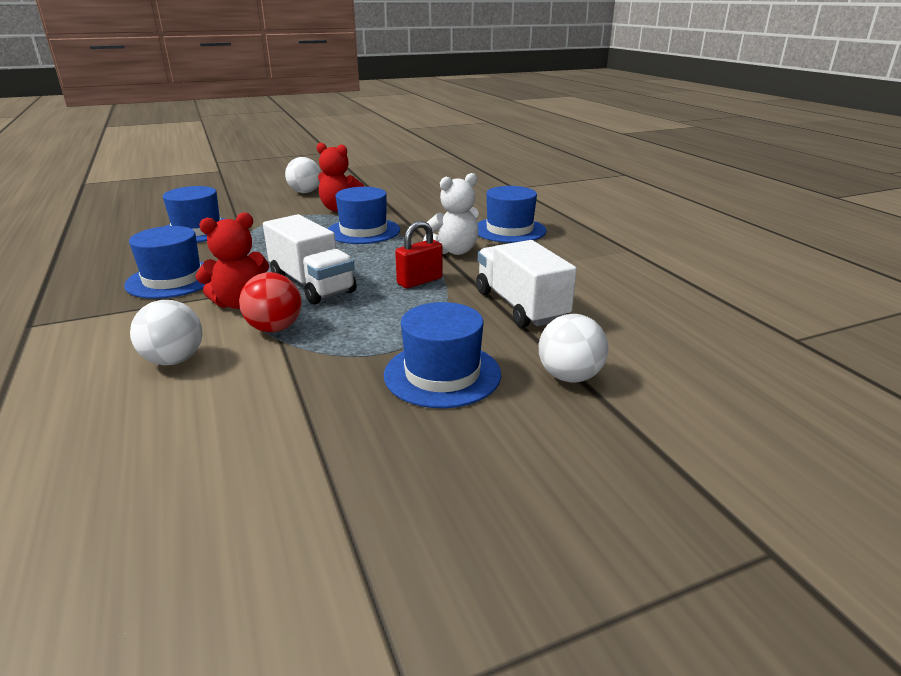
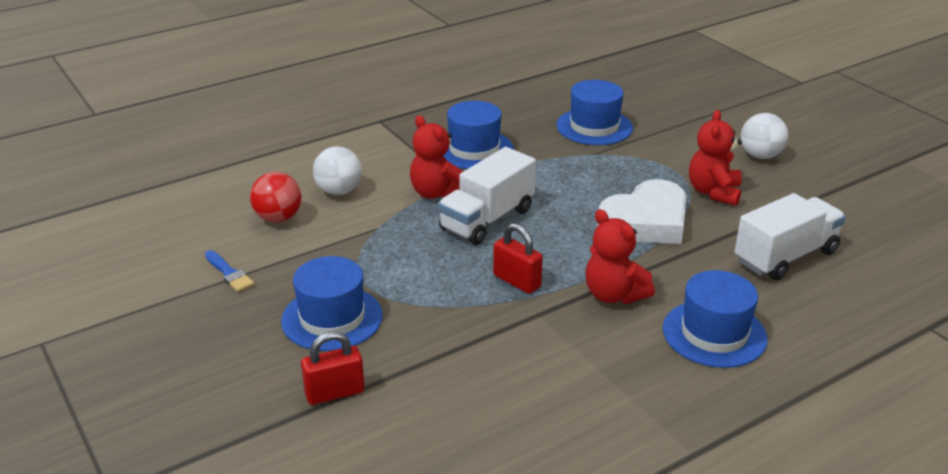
camera: 80 degrees right, 5 degrees up
(275, 328) = (395, 220): red ball -> red ball (278, 218)
(308, 452) = (229, 273): none -> blue brush
(363, 231) = (646, 222): blue hat -> white heart
(454, 251) = (613, 295): white teddy bear -> red teddy bear
(520, 306) = (475, 355): white truck -> white truck (785, 256)
(569, 377) = (335, 393): white ball -> red padlock

